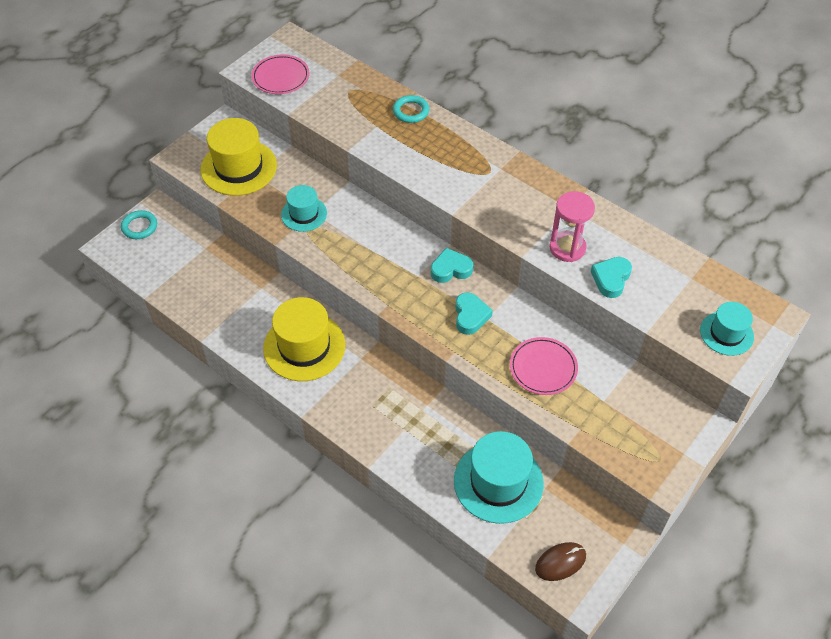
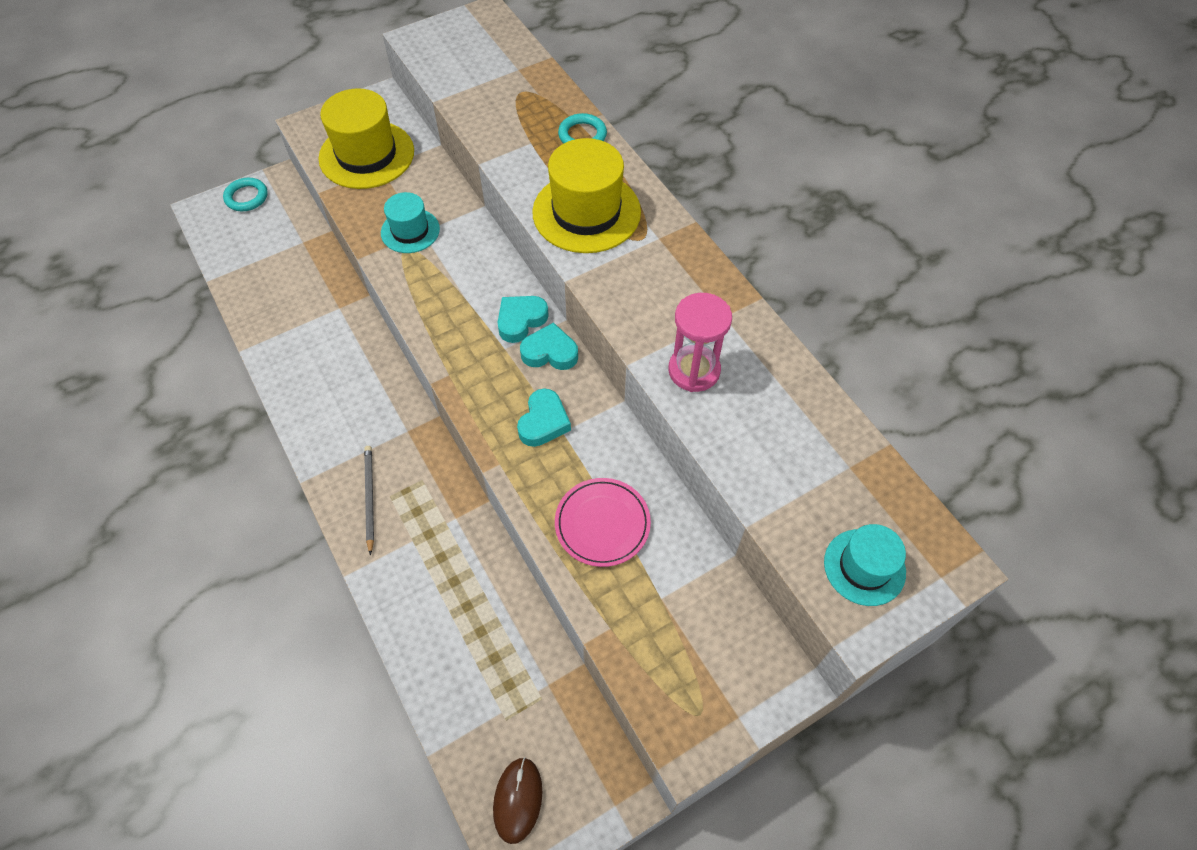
camera: 20 degrees right, 5 degrees up
(280, 77) = (449, 55): pink plate -> none
(304, 346) = (349, 395): yellow hat -> yellow hat (586, 212)
(358, 411) = (369, 498): none -> grey pencil
(498, 482) = (492, 654): turquoise hat -> none
(560, 562) = (518, 800): brown mouse -> brown mouse turned 75 degrees counterclockwise
(611, 279) = (733, 433): turquoise heart -> turquoise heart (521, 320)

